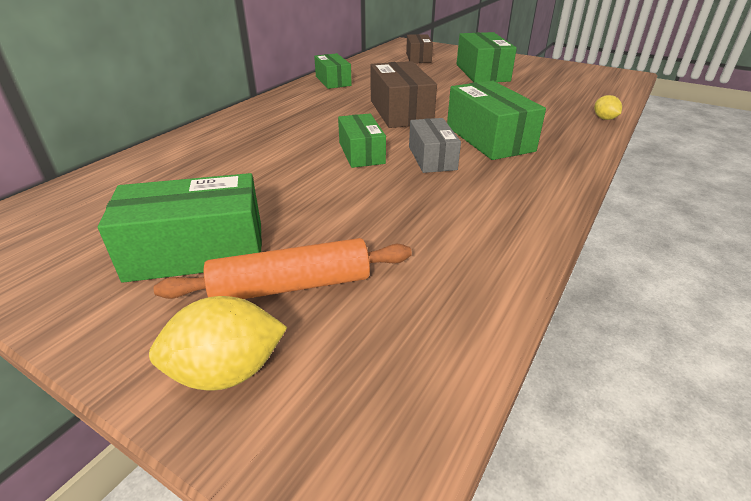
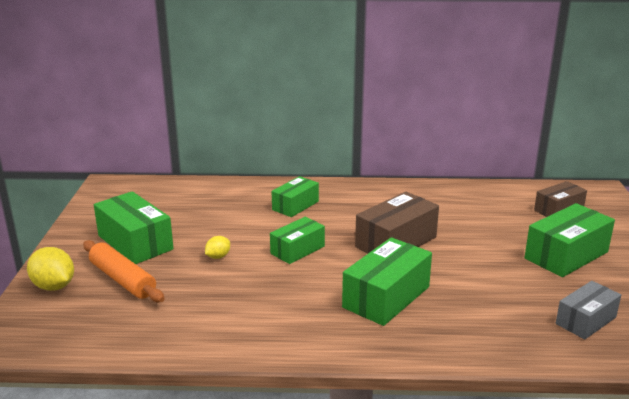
camera: 60 degrees right, 10 degrees down
(333, 81) = (427, 193): green box -> green box (295, 205)
(432, 158) = (318, 280): grey box -> grey box (586, 320)
(604, 118) = (521, 355): yellow lemon -> yellow lemon (218, 257)

